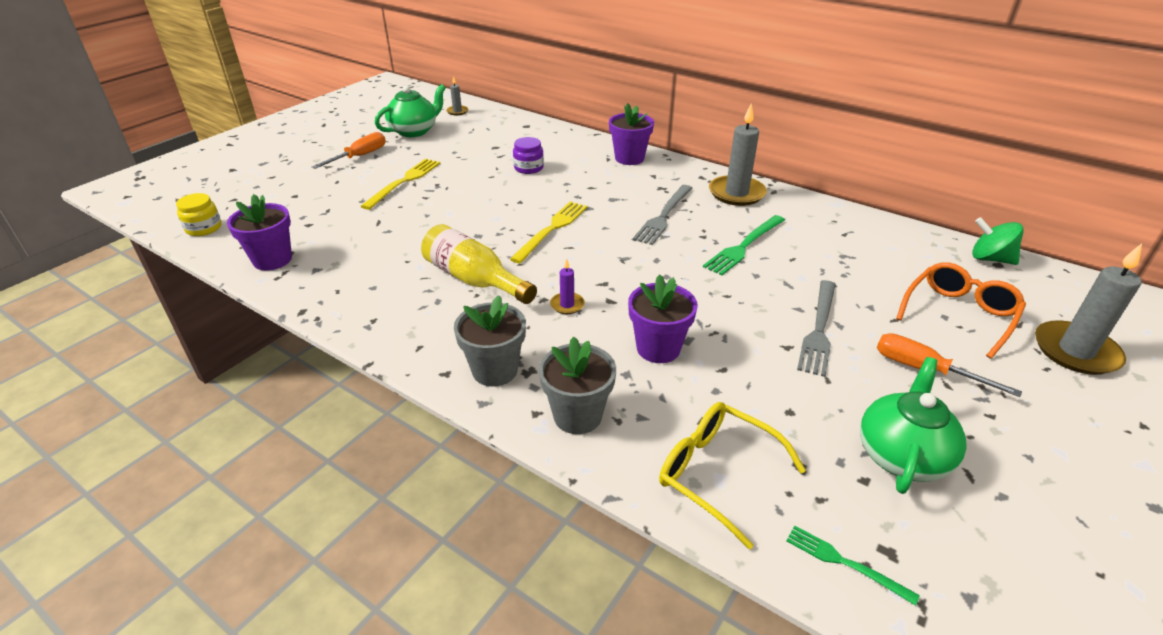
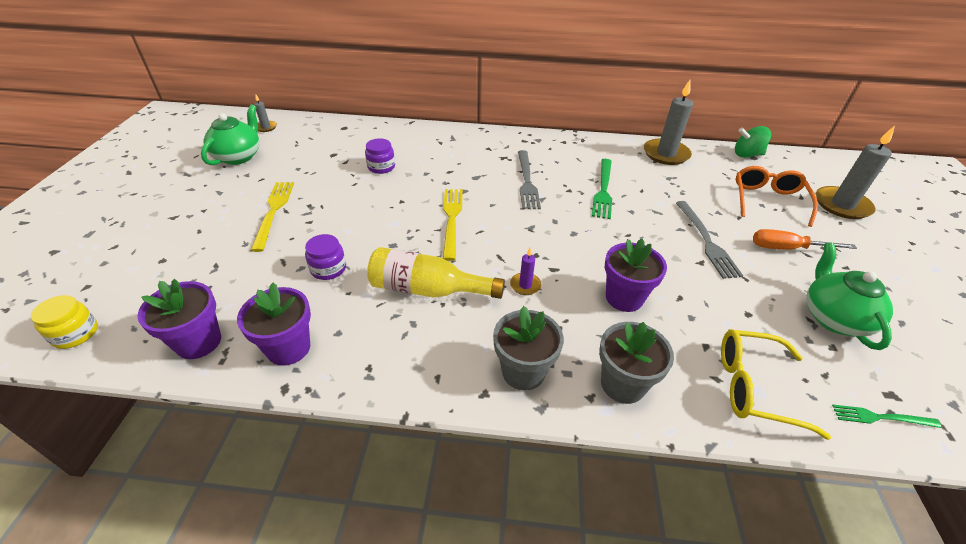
camera: 30 degrees left, 5 degrees up
(359, 156) = (202, 197): orange screwdriver -> none
(408, 238) = (328, 269): none -> purple jar
(629, 158) = (457, 138): purple flower pot -> purple flower pot (288, 348)
(736, 193) = (560, 148): grey candle -> grey candle (666, 154)

